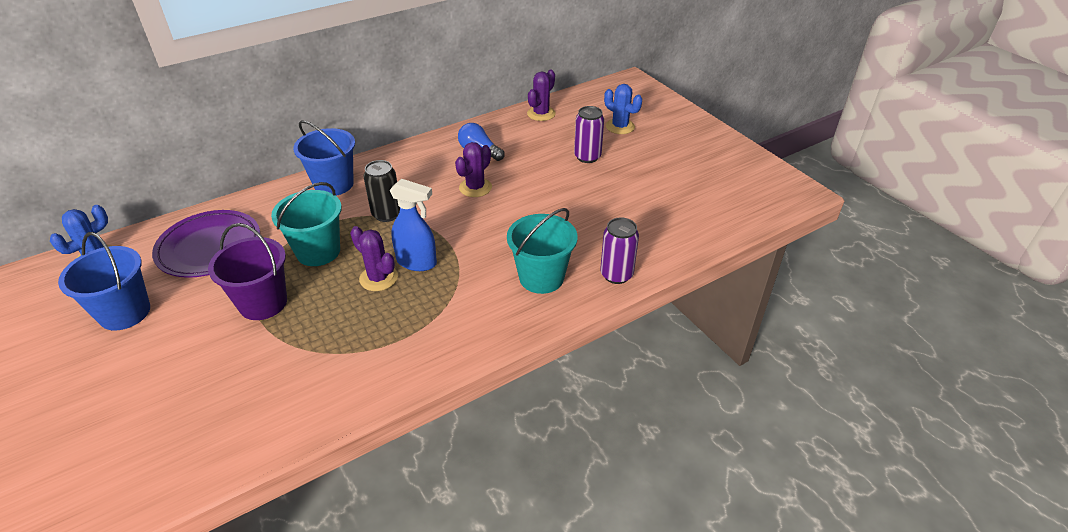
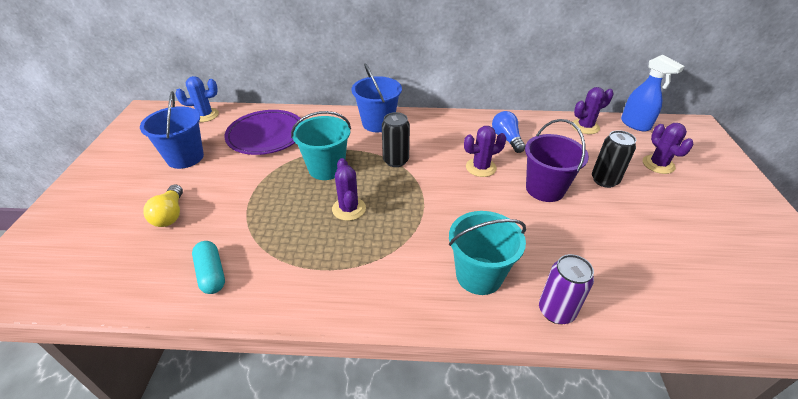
camera: 35 degrees right, 0 degrees up
(176, 374) = (170, 214): none -> yellow light bulb
(263, 303) = (261, 190): purple bucket -> purple bucket (545, 189)
(289, 398) = (211, 274): none -> turquoise capsule
(417, 262) = (386, 210): blue spray bottle -> blue spray bottle (635, 124)
(587, 157) = (604, 180): purple can -> black can
(620, 126) = (658, 164): blue cactus -> purple cactus

